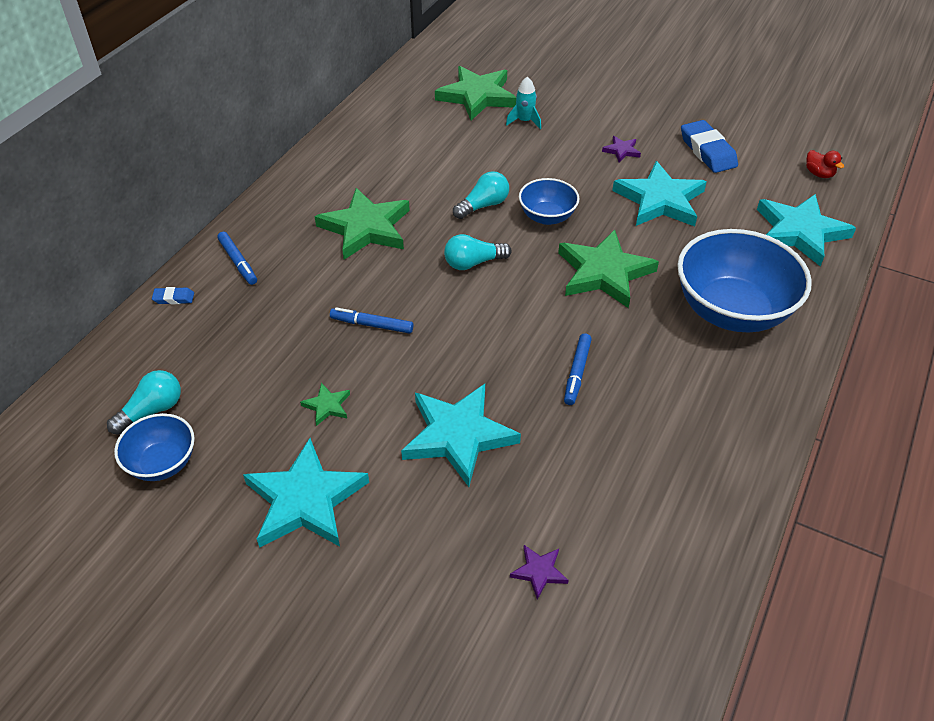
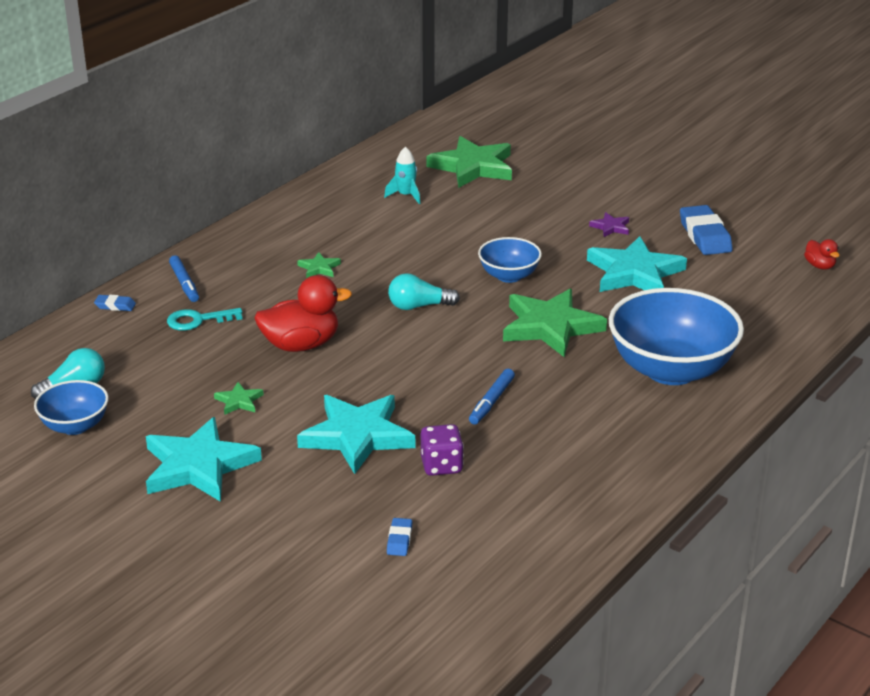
camera: 10 degrees right, 15 degrees down
(261, 306) = (198, 320): none -> turquoise key
(365, 228) = (319, 268): green star -> green star, size x0.44
(372, 325) = (301, 345): blue marker -> red duck
(483, 205) = (446, 261): turquoise light bulb -> none
(524, 121) = (516, 193): turquoise rocket -> turquoise rocket (406, 195)
(539, 572) = (399, 540): purple star -> blue eraser
(552, 463) = (441, 465): none -> purple dice
(799, 232) = (774, 313): turquoise star -> none

